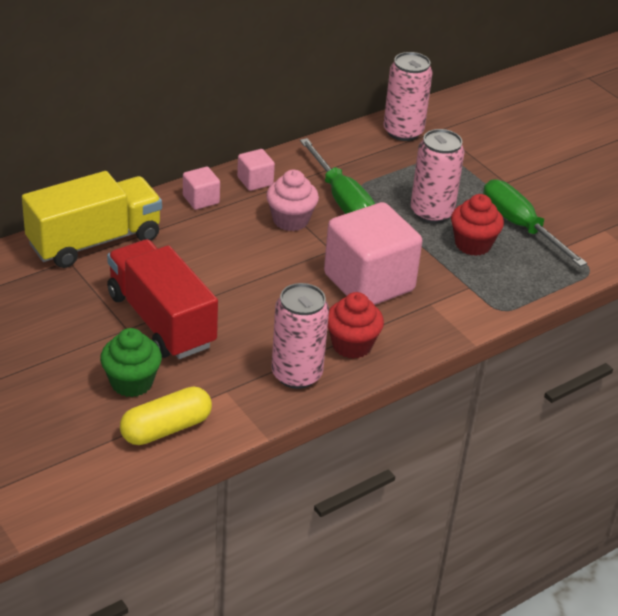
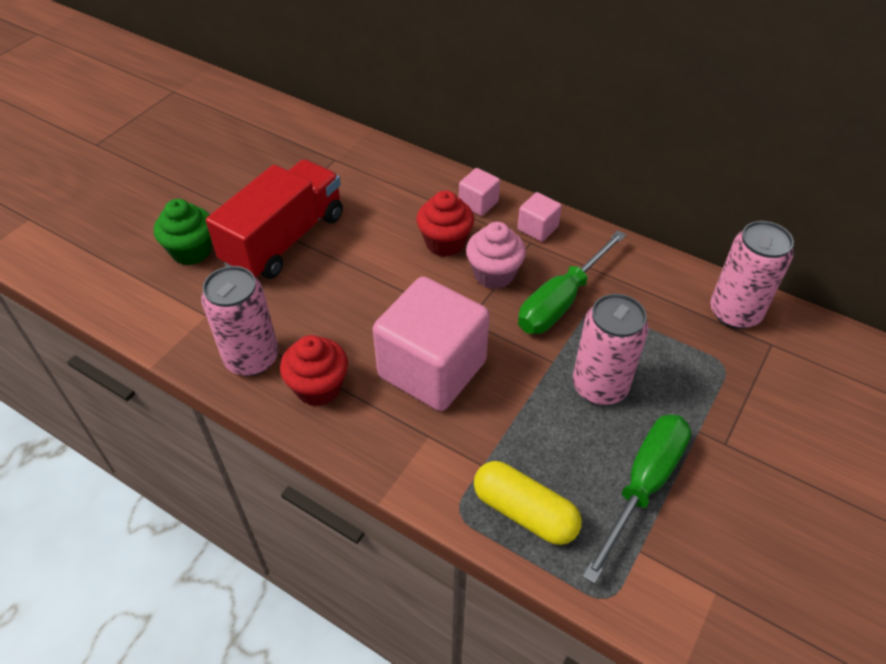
camera: 70 degrees right, 10 degrees up
(94, 241) = (370, 163): yellow truck -> none
(166, 428) = (139, 293): yellow capsule -> yellow capsule (524, 512)
(473, 244) = (568, 445): red cupcake -> red cupcake (445, 243)

